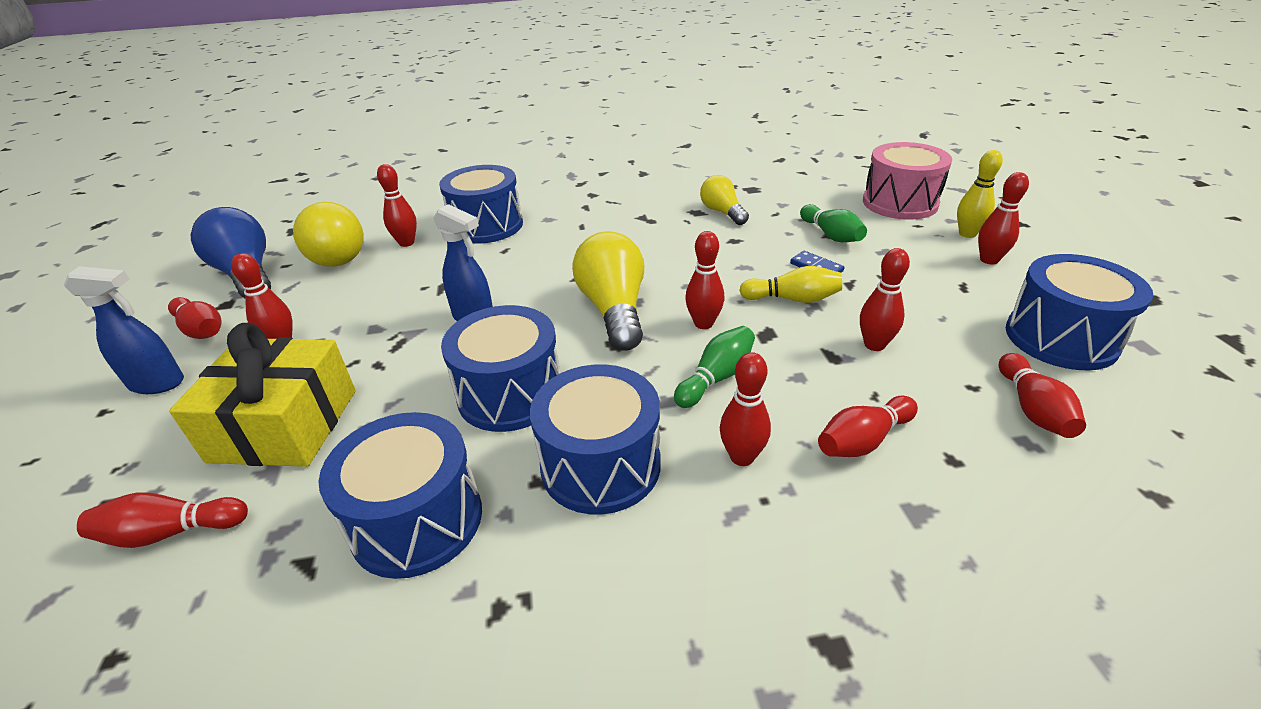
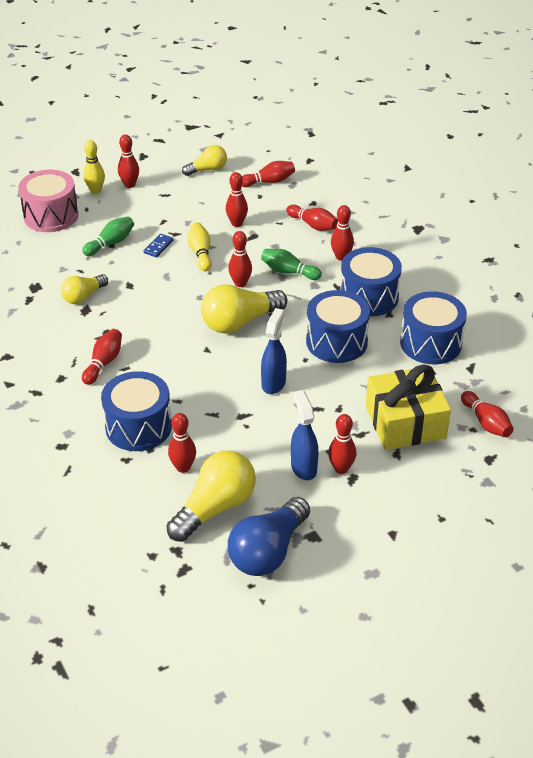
camera: 110 degrees left, 5 degrees up
(158, 383) = (407, 508): blue spray bottle -> blue spray bottle (303, 467)
(201, 330) = (347, 527): red bowling pin -> red bowling pin (103, 363)
(1060, 338) = (207, 169): blue drum -> yellow light bulb

